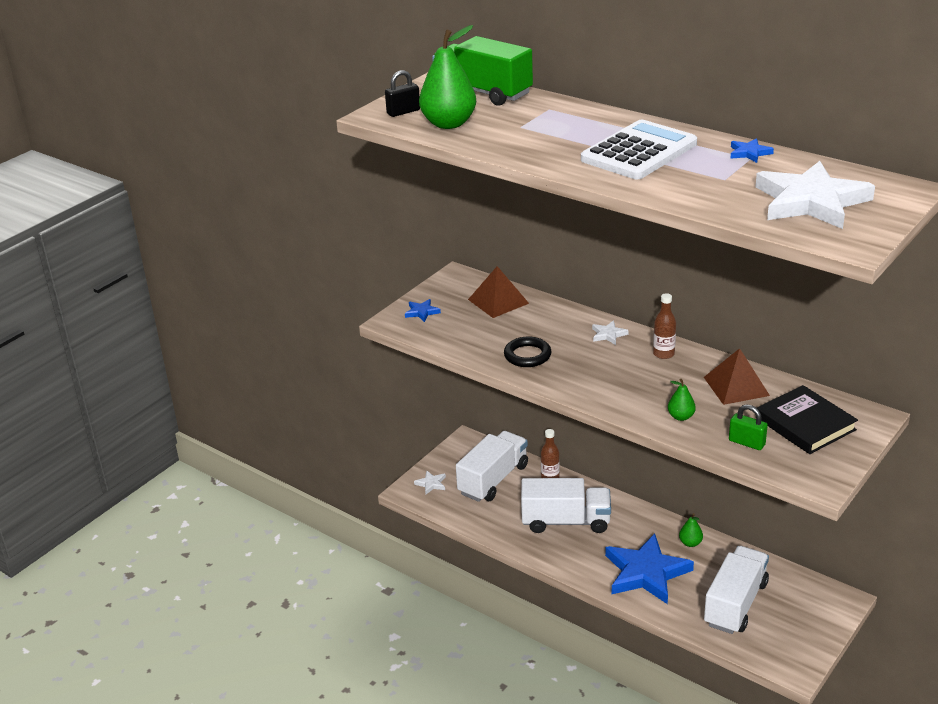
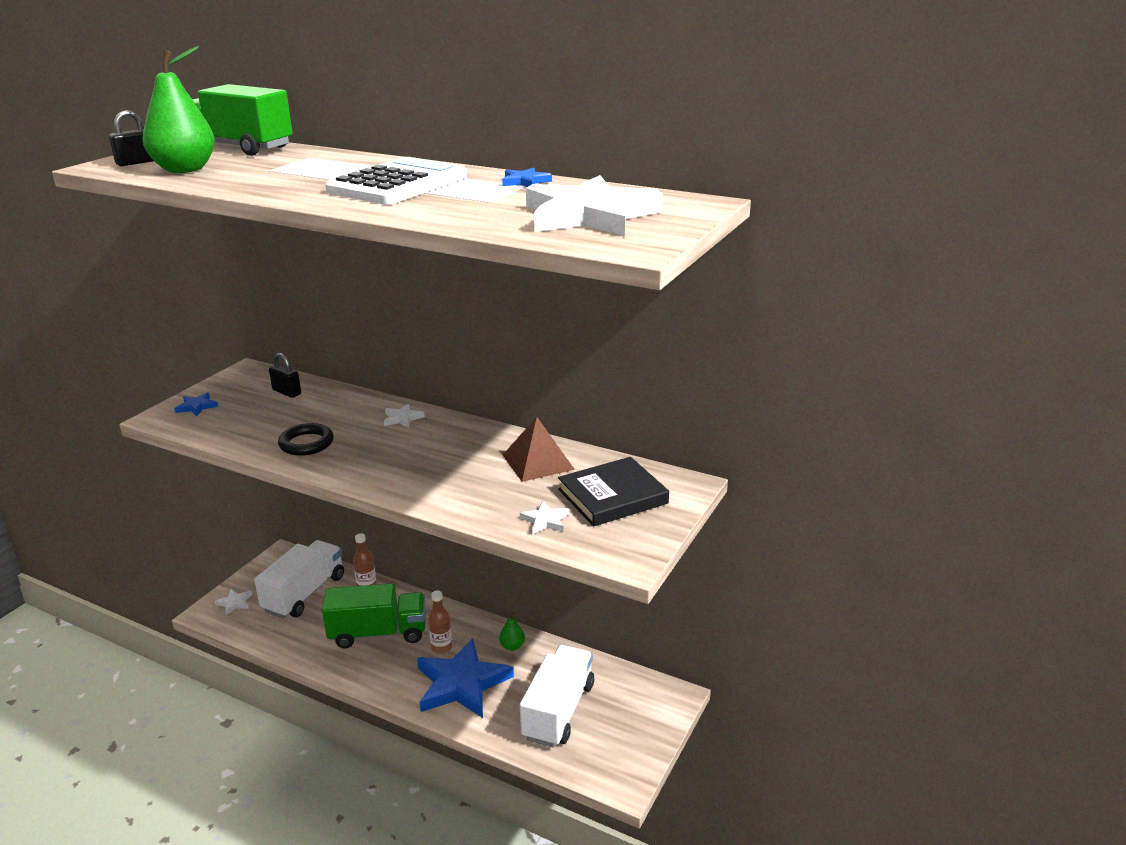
camera: 10 degrees left, 5 degrees down
(498, 301) = (286, 392): brown pyramid -> black padlock
(566, 521) = (378, 633): white truck -> green truck
(663, 354) = (461, 434): brown bottle -> brown bottle (441, 647)
(681, 417) = (472, 497): green pear -> none
(746, 442) = (545, 520): green padlock -> white star
(805, 424) = (612, 496): black book -> black book turned 75 degrees counterclockwise

